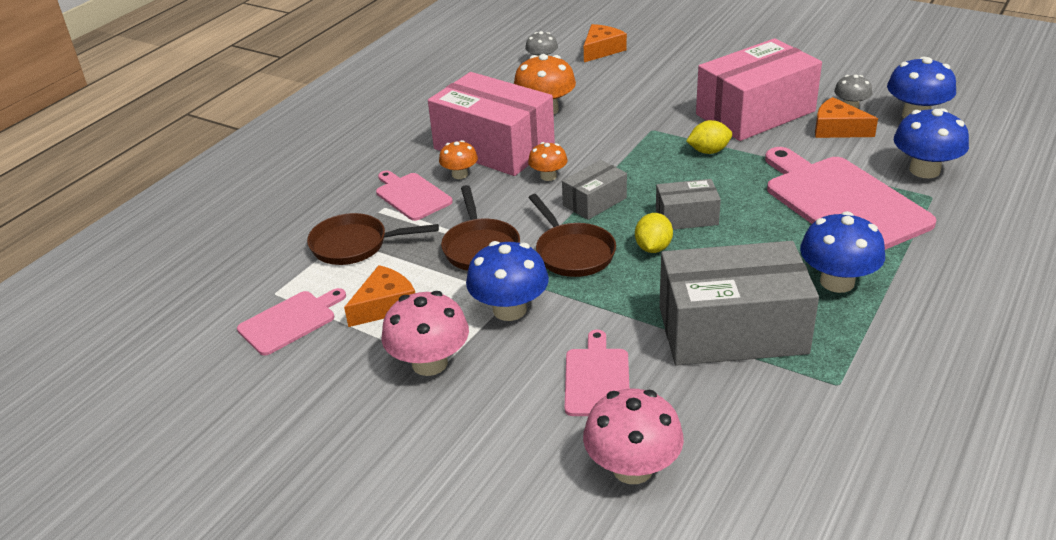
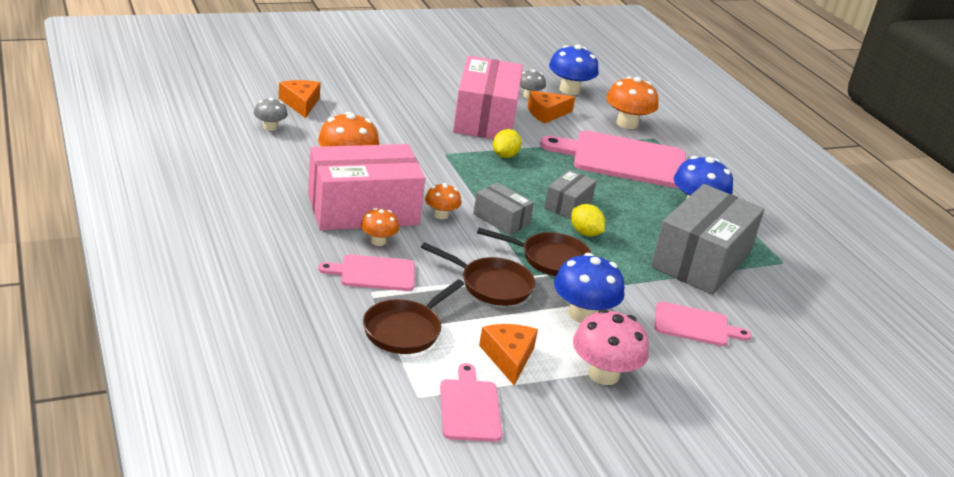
camera: 60 degrees left, 5 degrees down
(594, 202) = (501, 219): grey box -> grey box turned 45 degrees counterclockwise
(597, 379) = (695, 325): pink cutting board -> pink cutting board turned 150 degrees clockwise
(632, 468) = (788, 360): pink mushroom -> none
(924, 170) = (627, 123): blue mushroom -> orange mushroom

